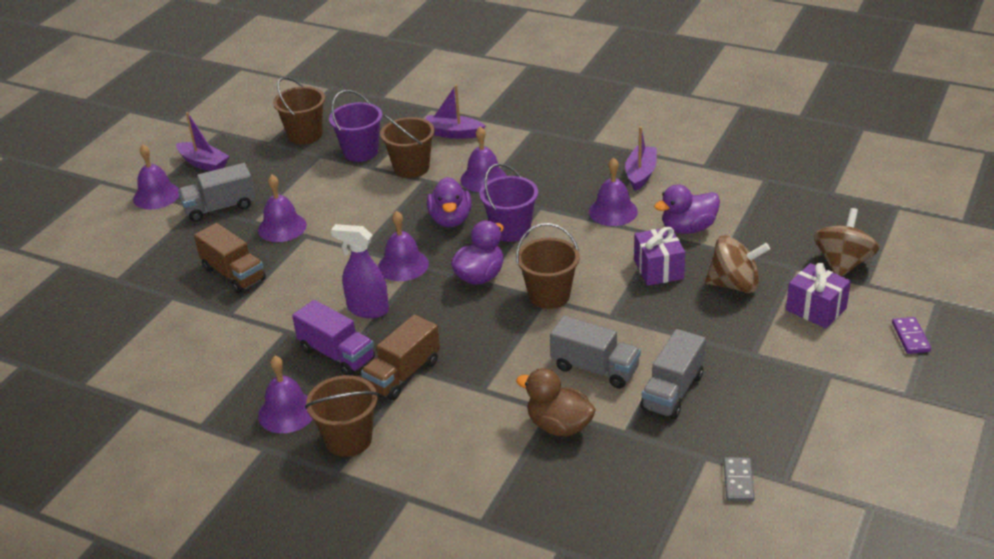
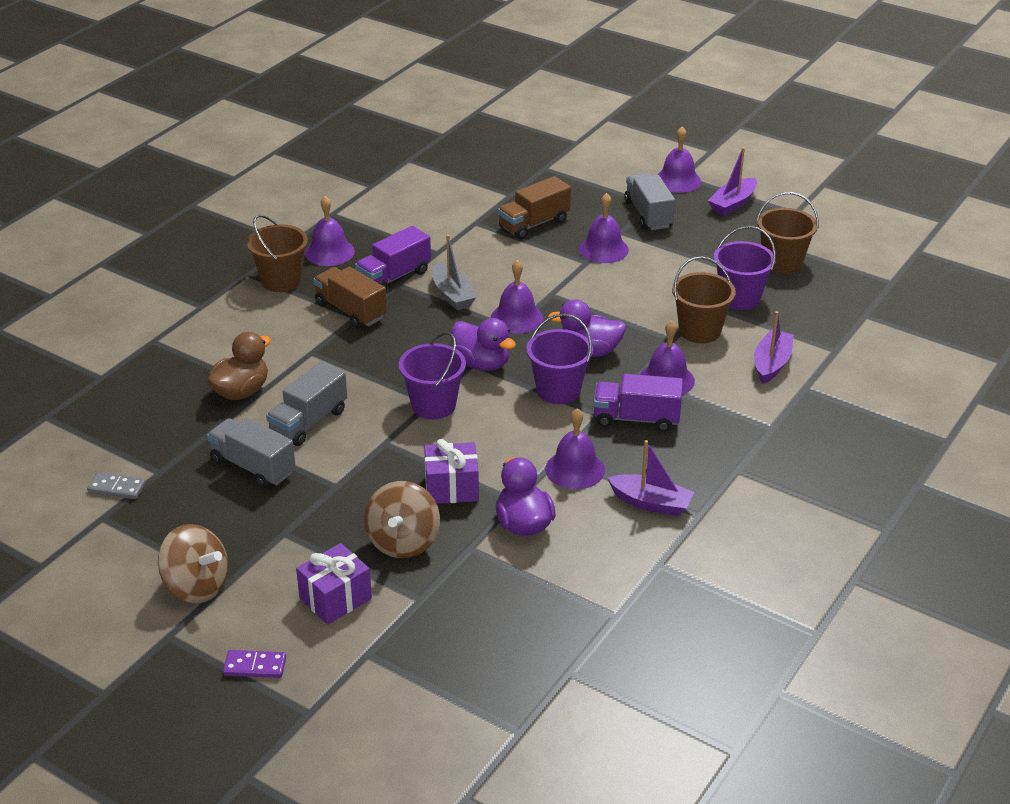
camera: 95 degrees right, 0 degrees up
(367, 309) = (452, 295): purple spray bottle -> grey boat
(539, 188) = (636, 418): none -> purple truck
(549, 295) = (433, 405): brown bucket -> purple bucket
(842, 264) = (411, 643): brown spinning top -> brown spinning top (196, 586)

